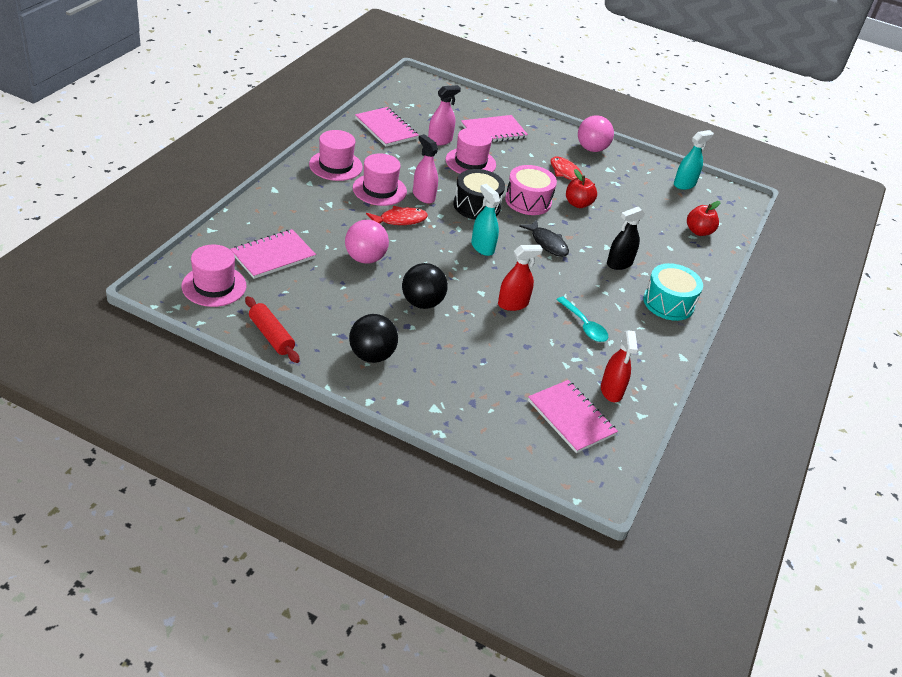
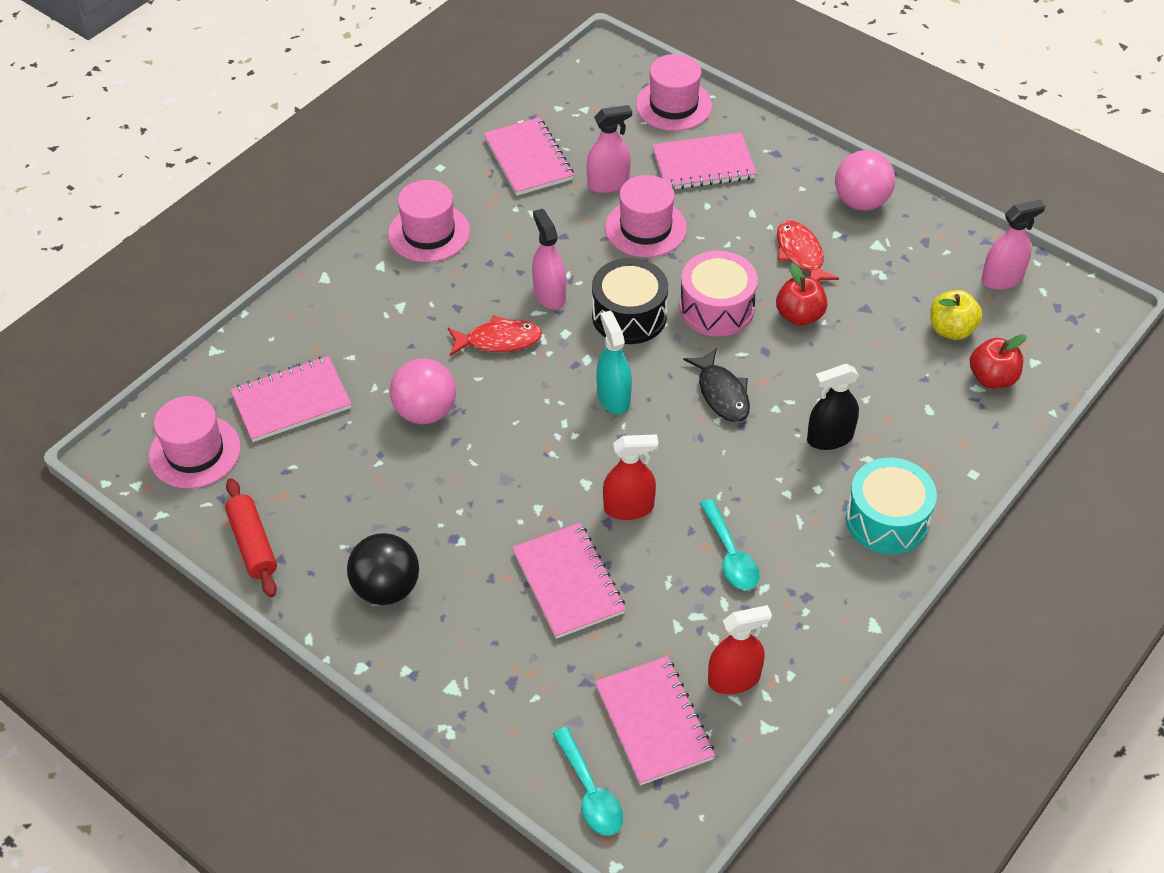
camera: 20 degrees right, 10 degrees up
(379, 190) = (484, 281): pink hat -> pink hat (673, 105)
(422, 303) = (488, 498): black ball -> none
(489, 345) = (568, 582): none -> pink notebook
(545, 460) = (590, 792): none -> turquoise spoon
(611, 391) = (734, 679): red spray bottle -> red spray bottle turned 120 degrees counterclockwise
(666, 209) = (951, 329): none -> yellow apple
(684, 184) = (1002, 279): turquoise spray bottle -> pink spray bottle

